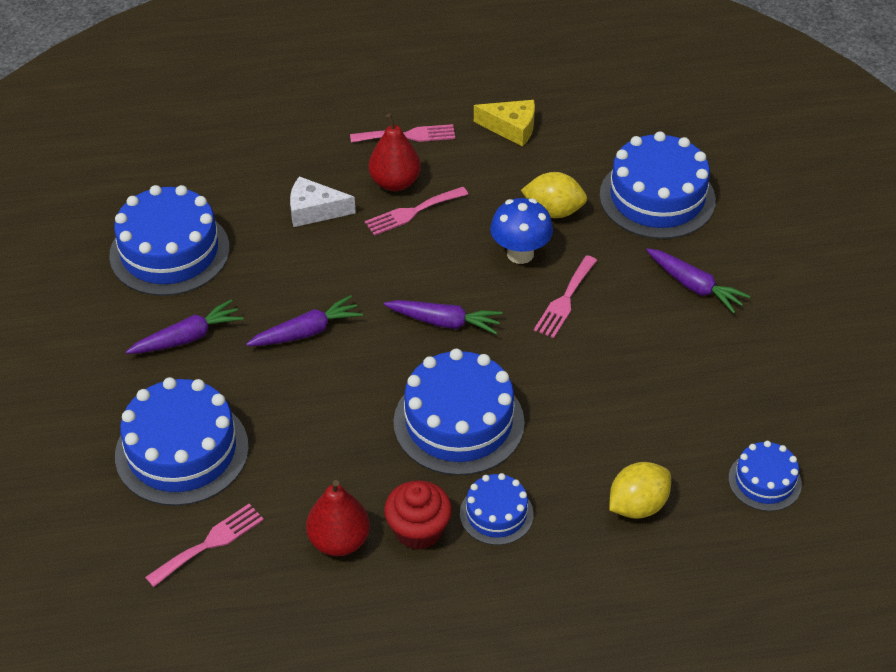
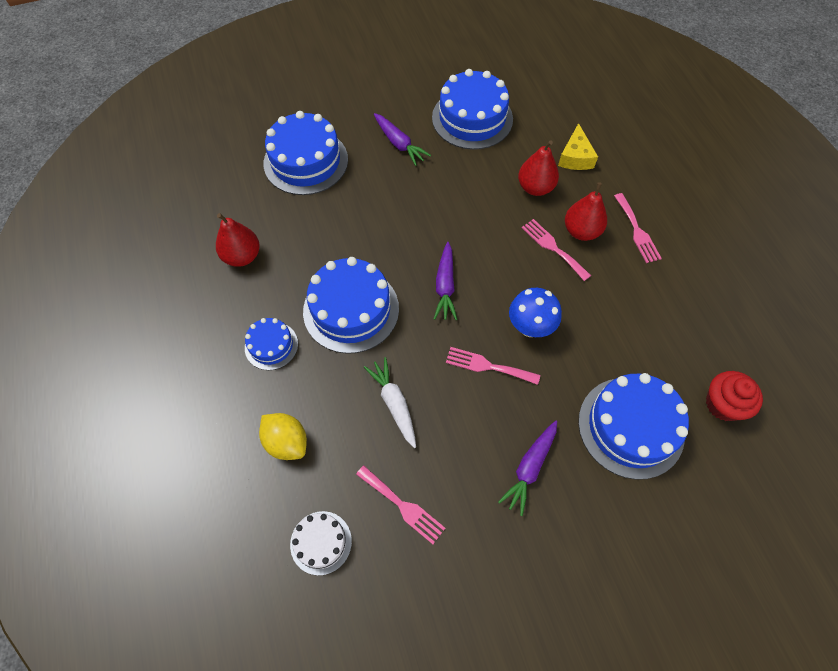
camera: 80 degrees right, 15 degrees up
(209, 543) = (236, 190): pink fork -> pink fork (402, 506)
(307, 332) = (418, 205): purple carrot -> none
(314, 210) = (535, 187): white cheese -> red pear
(418, 530) = (254, 299): red cupcake -> red cupcake (723, 404)
(511, 128) = (675, 301): yellow cheese -> yellow cheese (575, 157)
(553, 211) = (586, 345): yellow lemon -> none
(600, 394) = (394, 403): none -> white carrot
(764, 481) = (321, 542): blue cake -> white cake

